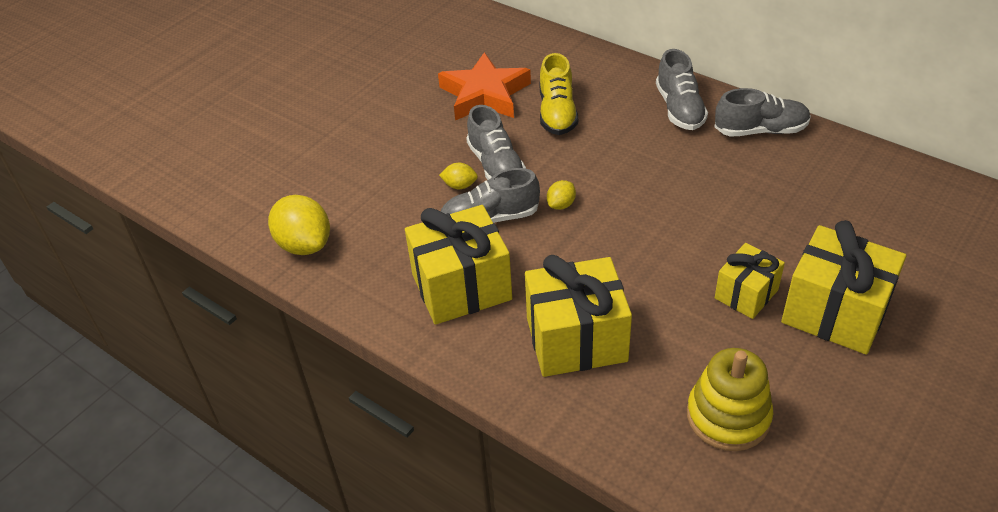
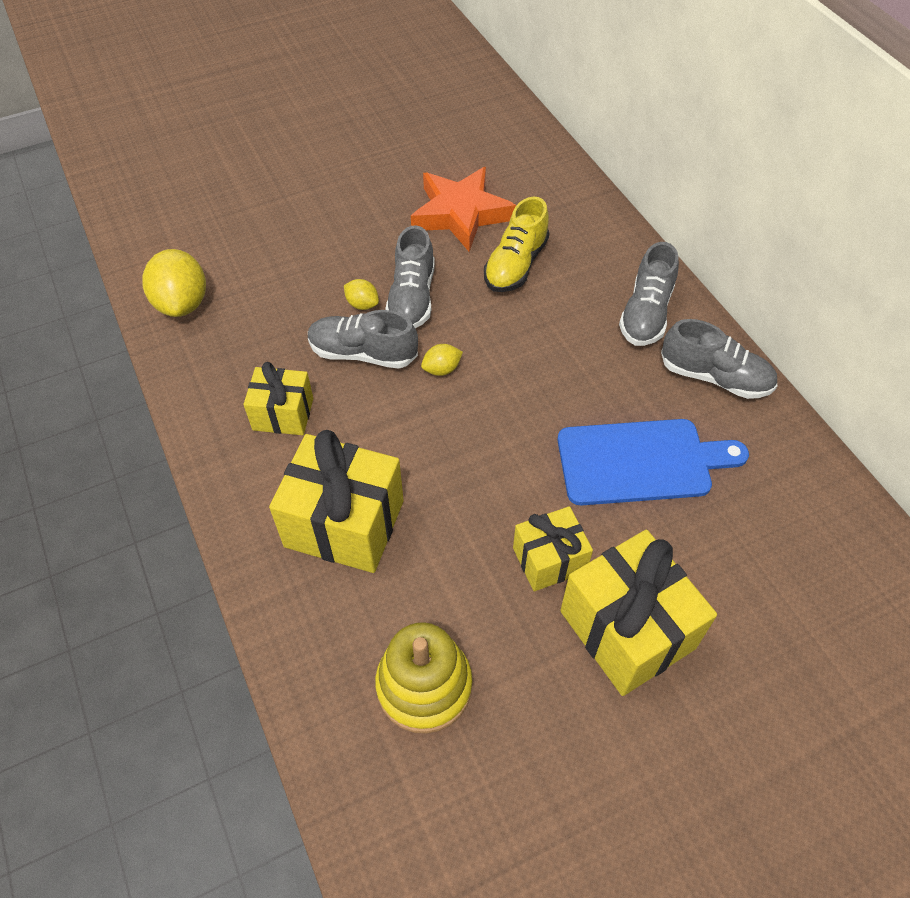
camera: 25 degrees right, 10 degrees up
(461, 287) = (283, 414): yellow gift -> yellow gift, size x0.59
(756, 204) = (641, 462): none -> blue cutting board

